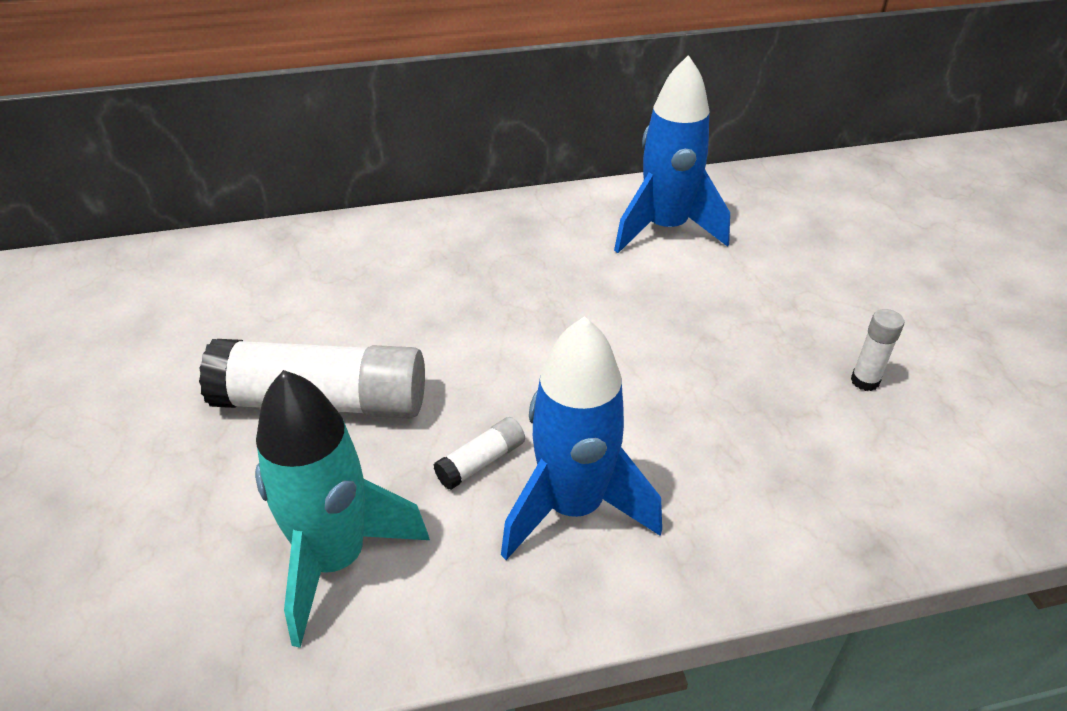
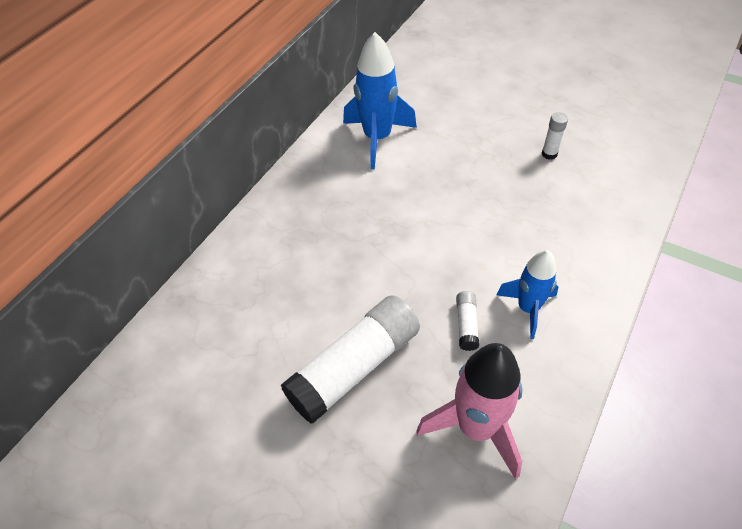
camera: 45 degrees left, 10 degrees up
(335, 560) = (476, 428): turquoise rocket -> pink rocket
(573, 507) = (528, 308): blue rocket -> blue rocket, size x0.65

